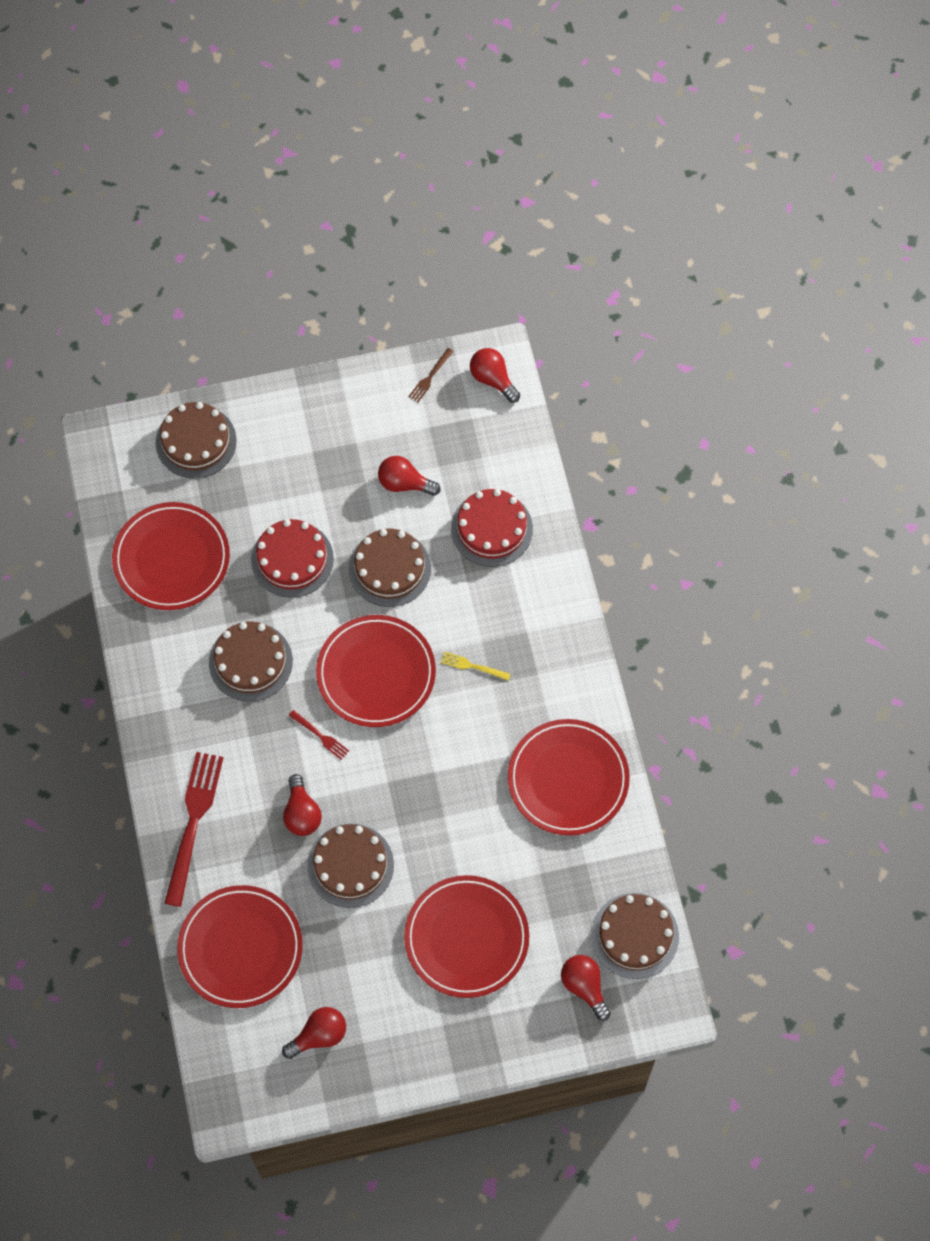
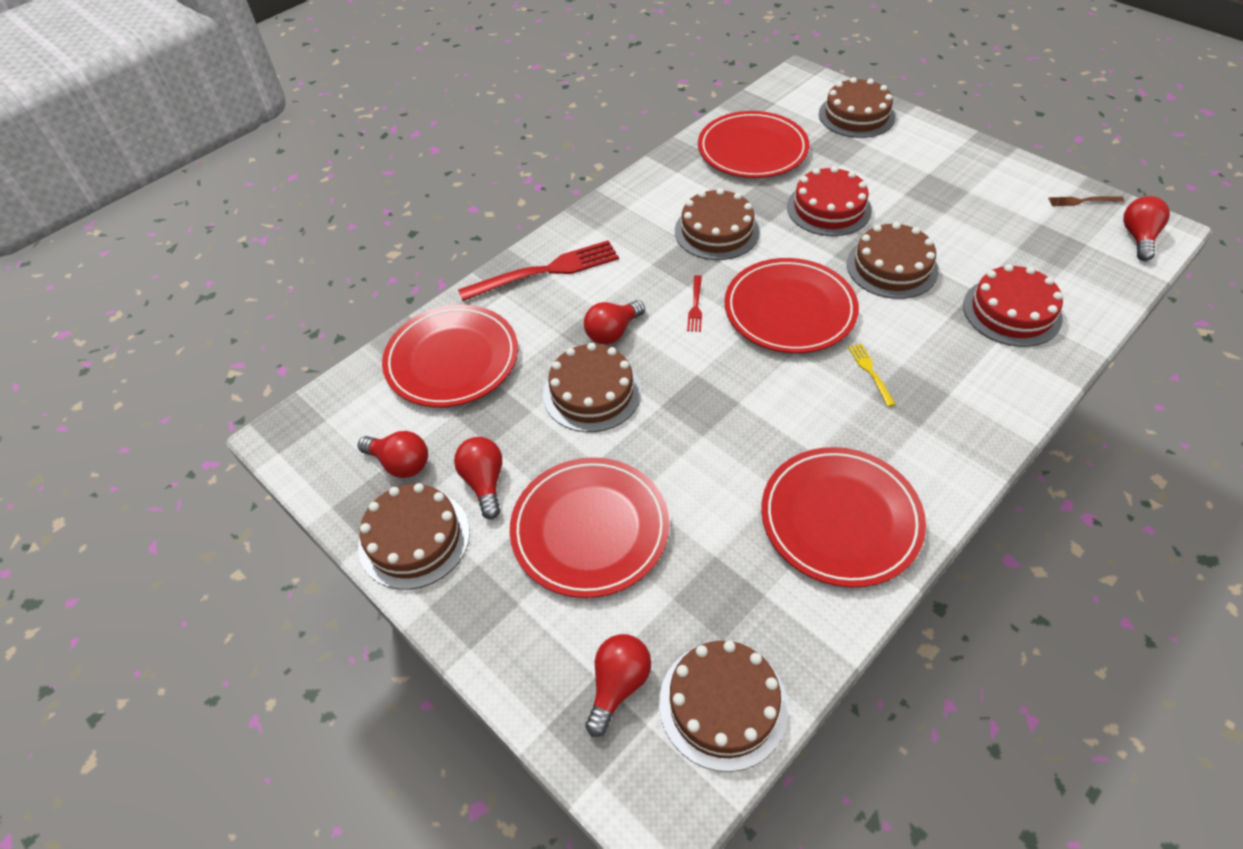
camera: 60 degrees right, 15 degrees down
(393, 1057) = (414, 538): none -> brown cake
(404, 483) = (975, 236): red light bulb -> red light bulb (484, 482)

